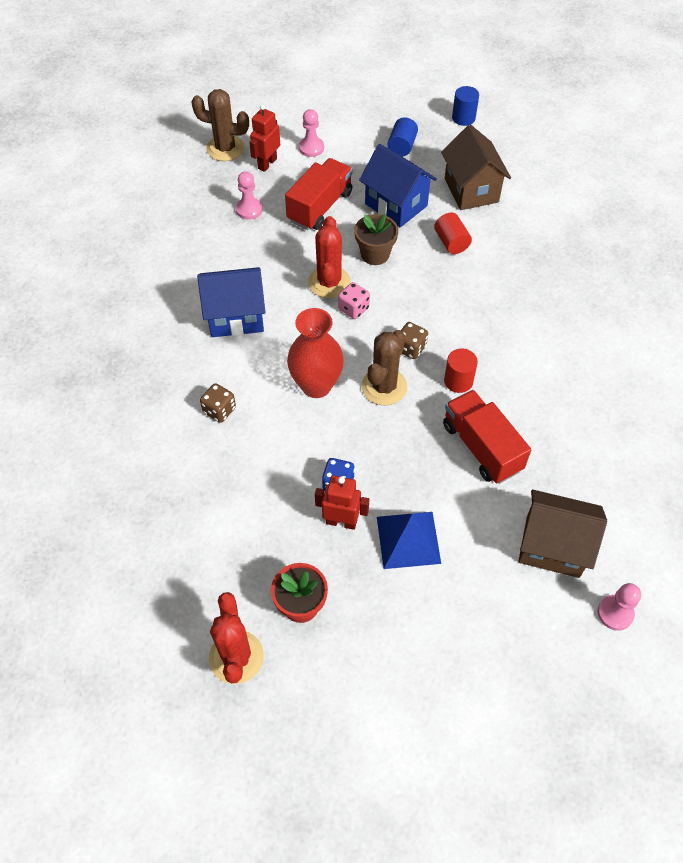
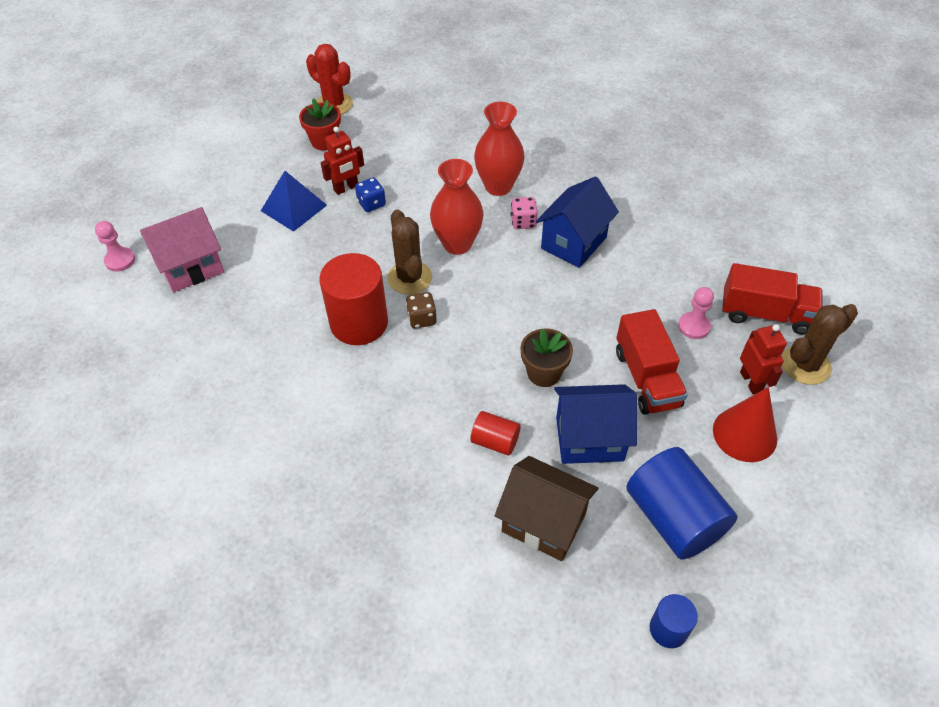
camera: 135 degrees right, 5 degrees down
(219, 410) = (498, 186): brown dice -> red vase
(311, 148) = (744, 434): pink pawn -> red cone
(329, 282) = (546, 319): red cactus -> none
(353, 309) = (501, 314): pink dice -> pink dice (523, 222)
(402, 146) = (674, 518): blue cylinder -> blue cylinder, size x1.95
(458, 381) = (359, 323): red cylinder -> red cylinder, size x1.95
(481, 447) = (296, 291): red truck -> red truck (765, 314)
(552, 546) = (191, 267): brown house -> pink house

